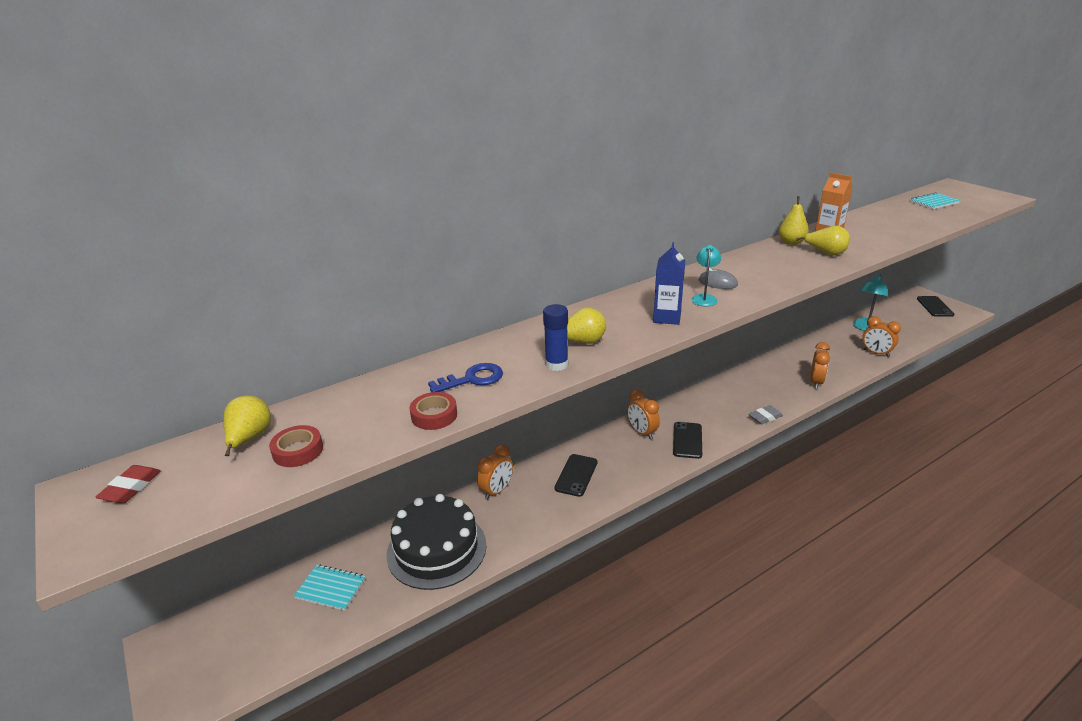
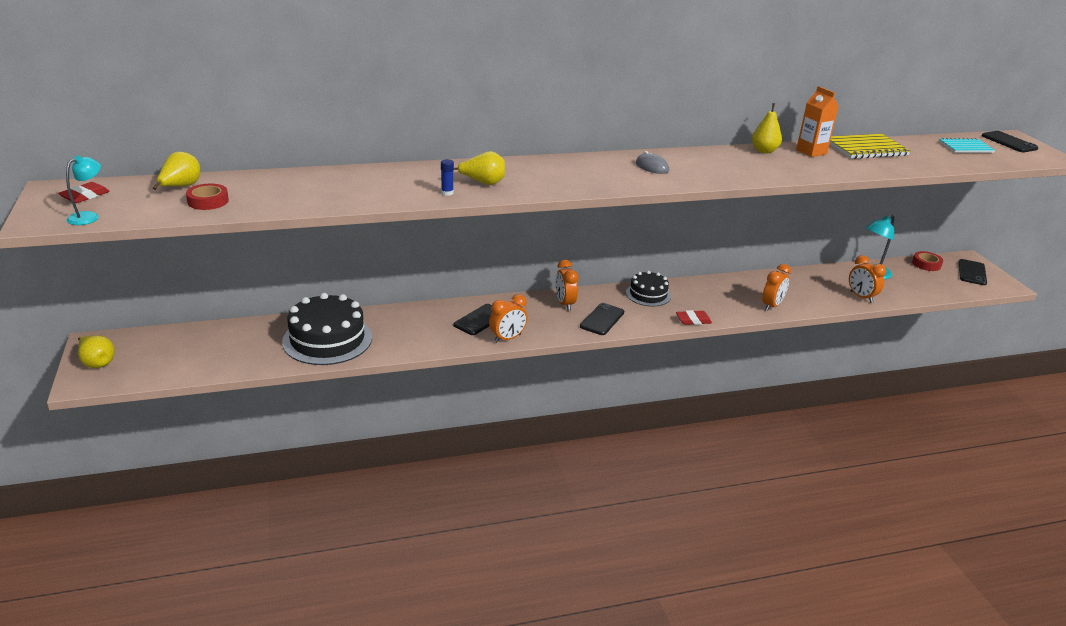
camera: 15 degrees right, 0 degrees up
(330, 588) = (231, 342): turquoise notebook -> none
(434, 415) = (321, 203): red tape -> red tape (926, 264)
(472, 379) = (371, 187): blue key -> none
(497, 491) = (404, 314): orange clock -> orange clock (507, 338)
(556, 364) = (447, 193): blue glue stick -> blue glue stick, size x0.60
(667, 317) = (575, 182): blue carton -> none
(704, 298) = (626, 175): turquoise lamp -> turquoise lamp (89, 216)
(707, 400) = (648, 294): none -> black cake
(765, 417) = (693, 320): grey eraser -> red eraser
(825, 253) = (787, 166): yellow pear -> yellow pear (97, 362)
(865, 221) = (866, 148): none -> yellow notebook
(957, 190) = (1009, 142): none -> black phone

